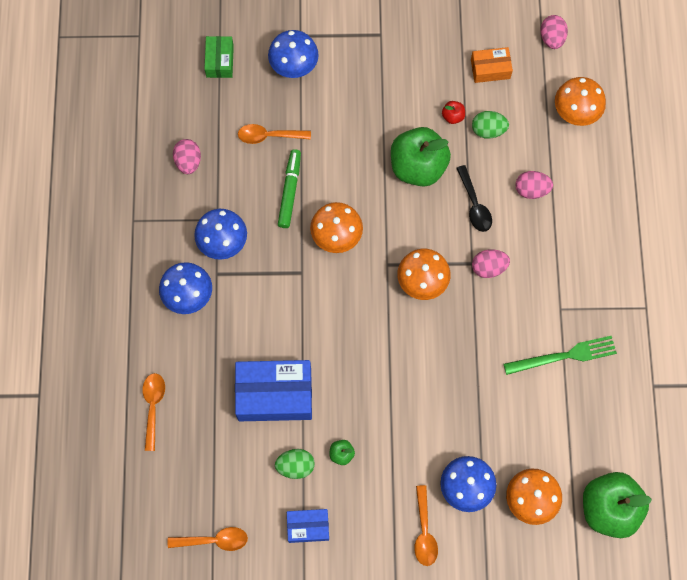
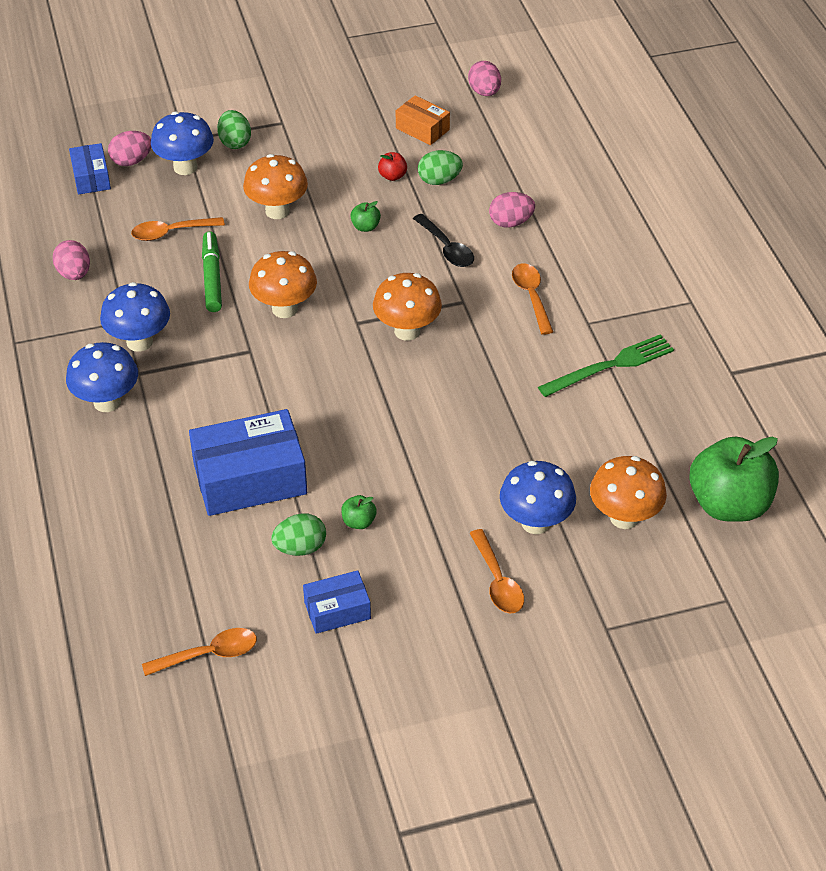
camera: 15 degrees left, 25 degrees down
(153, 406) = (86, 525): orange spoon -> orange spoon (531, 296)
(220, 61) = (91, 177): green box -> blue box
(338, 48) = (235, 142): none -> green egg
(418, 167) = (365, 227): green apple -> green apple, size x0.40
(488, 267) = (485, 301): pink egg -> pink egg (131, 161)
(490, 69) = (422, 129): orange box -> orange box turned 60 degrees clockwise
(575, 113) = (536, 149): orange mushroom -> orange mushroom (277, 211)

